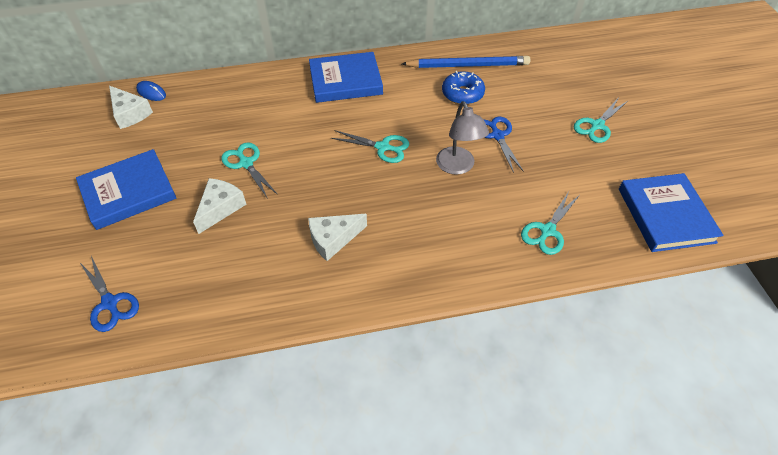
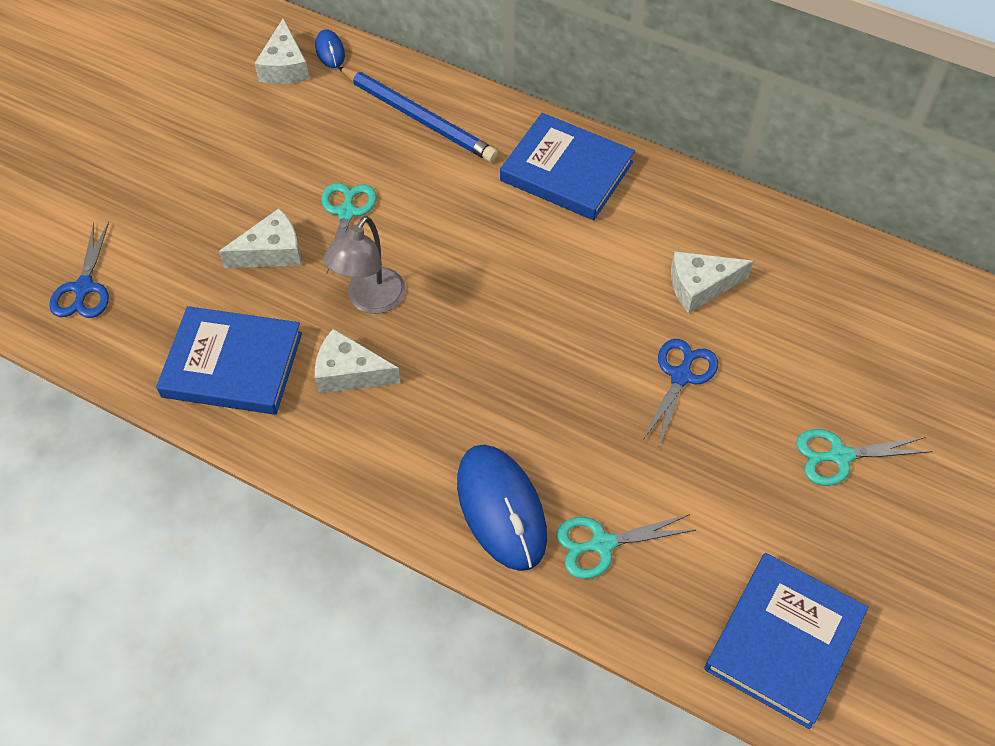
camera: 40 degrees right, 5 degrees up
(128, 192) = (201, 169): blue book -> blue book (232, 364)
(383, 147) = (519, 295): turquoise scissors -> none
(458, 167) = (582, 383): grey lamp -> grey lamp (370, 300)
(462, 94) = (700, 286): blue donut -> white cheese
(468, 65) = (755, 248): blue pencil -> blue pencil (418, 117)
(484, 249) = (501, 509): none -> blue mouse

